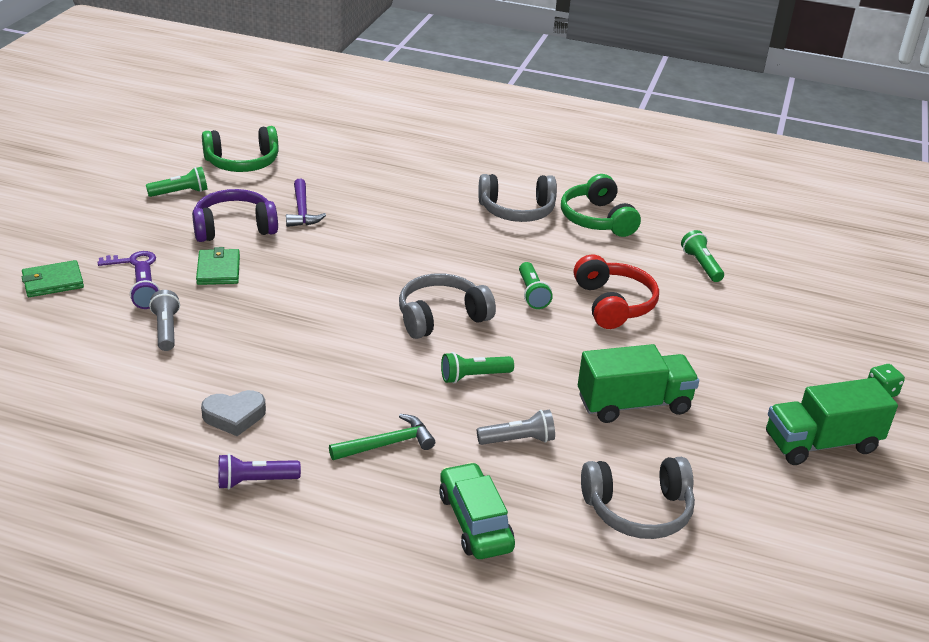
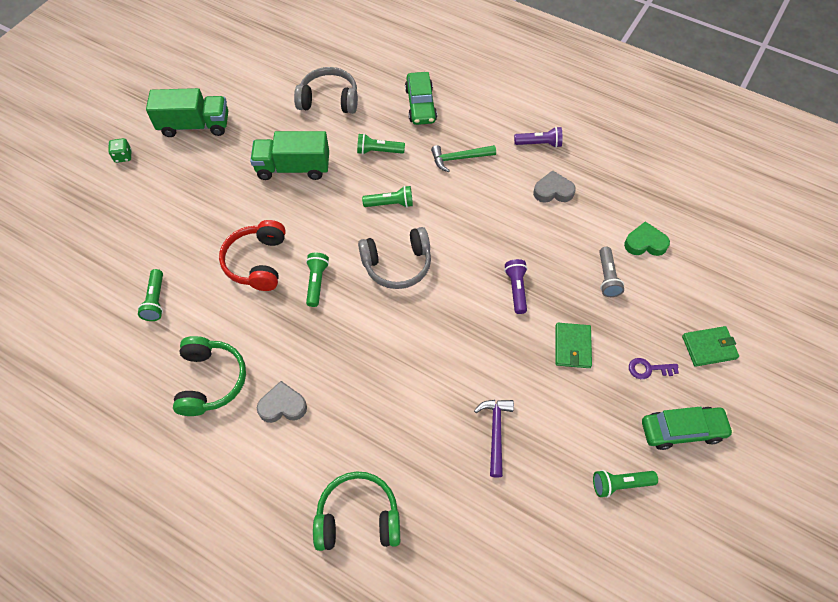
camera: 165 degrees left, 25 degrees up
(104, 368) = (645, 243): none -> green heart
(108, 225) = (682, 430): none -> green car
(145, 293) = (630, 322): purple flashlight -> purple flashlight (516, 289)
(234, 228) = (561, 410): purple headphones -> none
(242, 163) = (557, 544): green headphones -> green headphones (358, 518)
(517, 210) = (283, 406): grey headphones -> grey heart
(518, 440) = (378, 151): grey flashlight -> green flashlight

